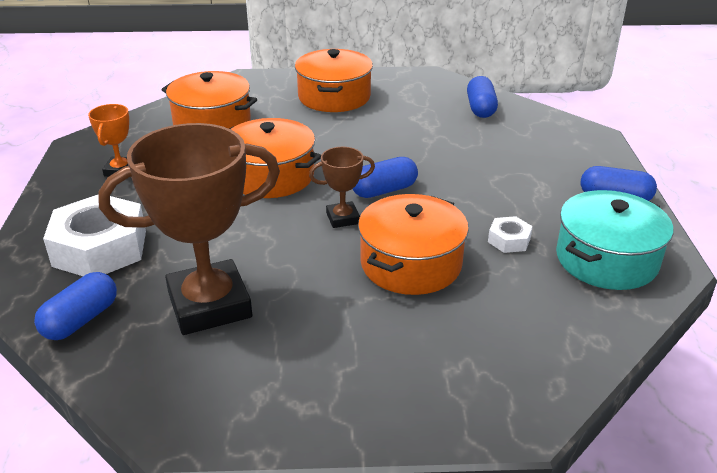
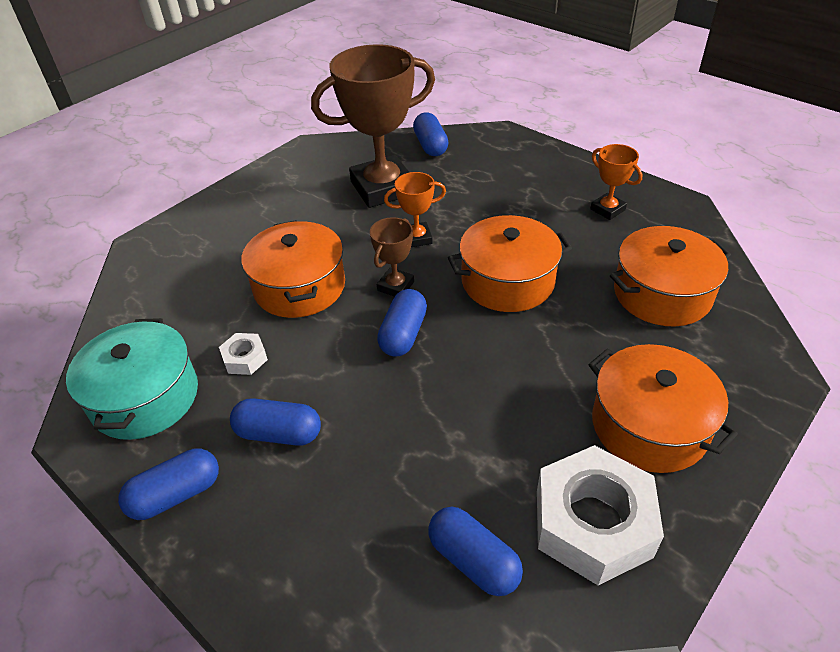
camera: 135 degrees right, 10 degrees up
(100, 248) = (498, 170): white nut -> white nut (592, 523)
(209, 305) = (383, 188): brown trophy -> brown trophy turned 45 degrees clockwise
(269, 239) = (417, 238): none -> orange trophy
(526, 190) = (279, 433): none -> blue capsule

